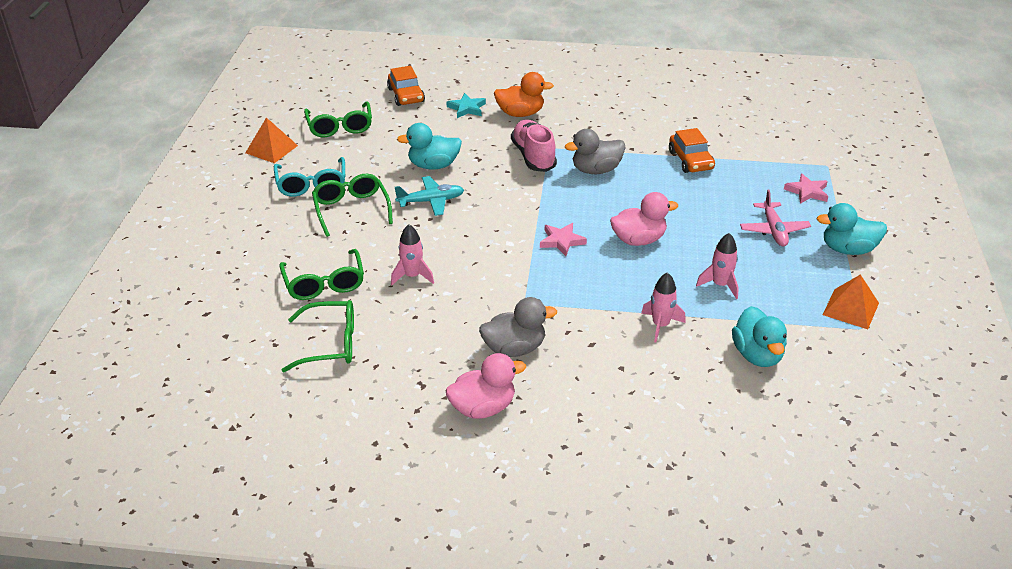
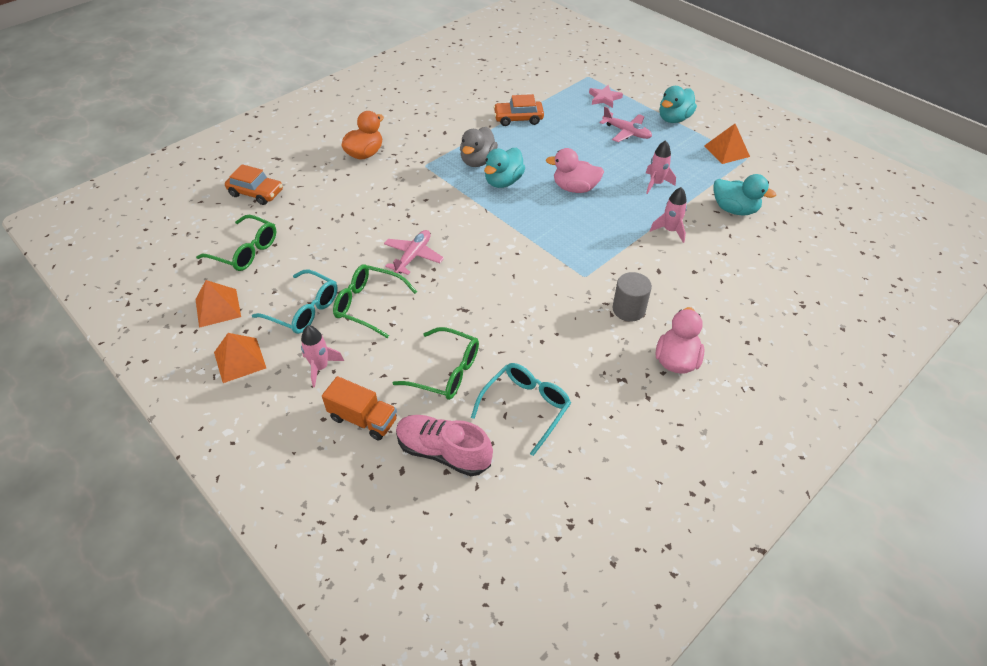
camera: 50 degrees left, 10 degrees up
(234, 186) = (240, 360): none -> orange pyramid
(236, 269) = (363, 419): none -> orange truck
(330, 344) = (525, 408): green glasses -> turquoise glasses
(412, 276) = (493, 316): pink rocket -> pink rocket (320, 367)
(431, 201) = (413, 256): turquoise plane -> pink plane
(433, 165) = (370, 230): turquoise duck -> turquoise duck (503, 181)
(467, 108) = (320, 174): turquoise star -> none
(514, 348) = (628, 309): grey duck -> grey cylinder
(533, 156) = (425, 178): pink shoe -> pink shoe (443, 452)
(561, 241) = (537, 221): pink star -> none
(638, 240) = (575, 188): pink duck -> pink duck turned 105 degrees counterclockwise
(690, 160) = (518, 118): orange car -> orange car turned 150 degrees clockwise

